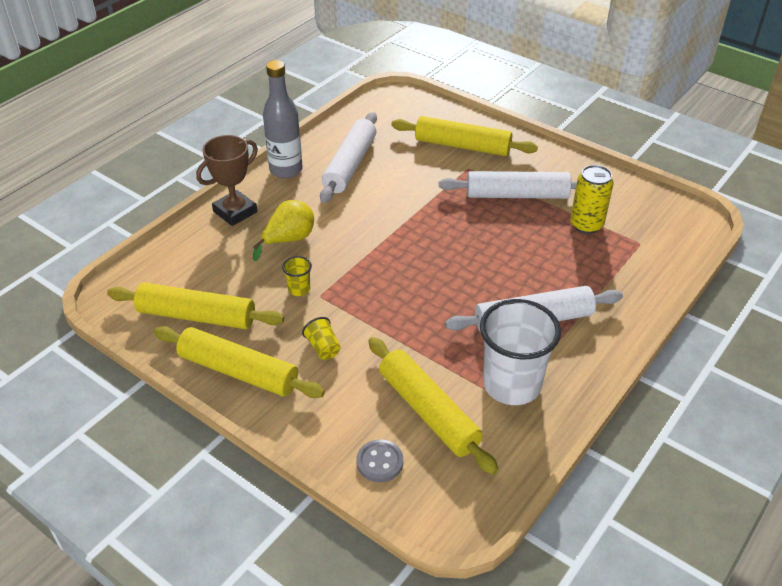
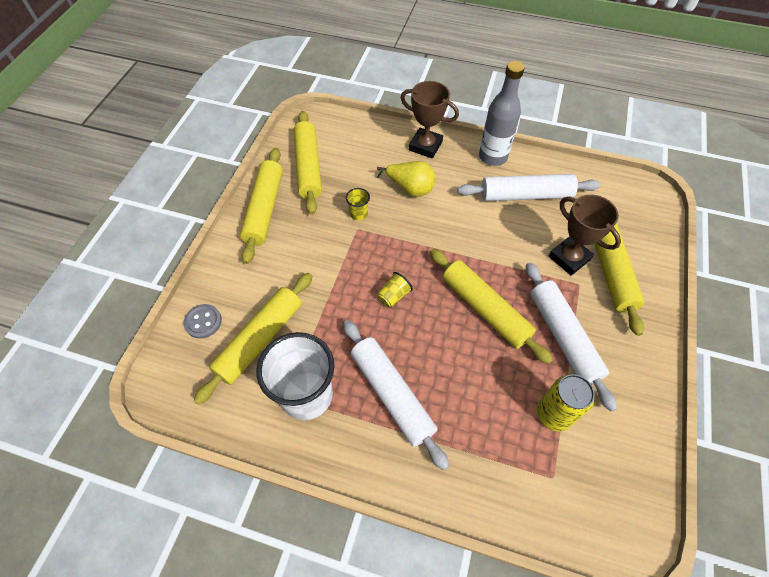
camera: 70 degrees right, 15 degrees up
(323, 348) = (303, 250): yellow cup -> yellow cup (393, 296)
(438, 164) = (569, 258): none -> brown trophy
(468, 232) = (485, 309): none -> yellow rolling pin

